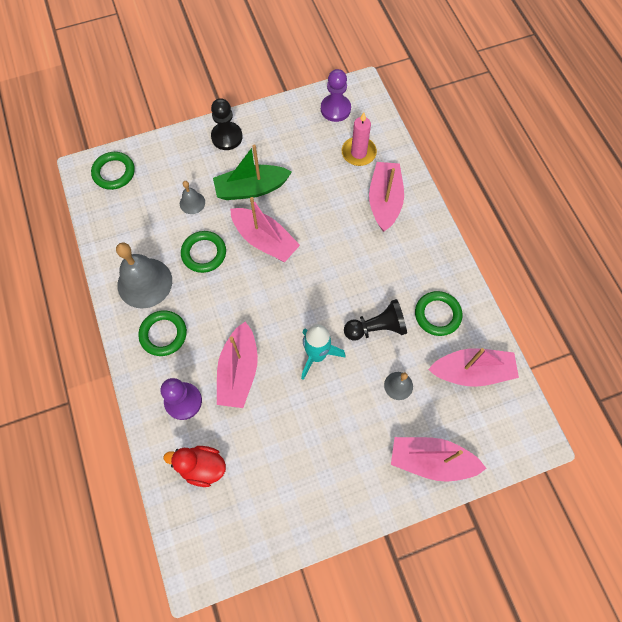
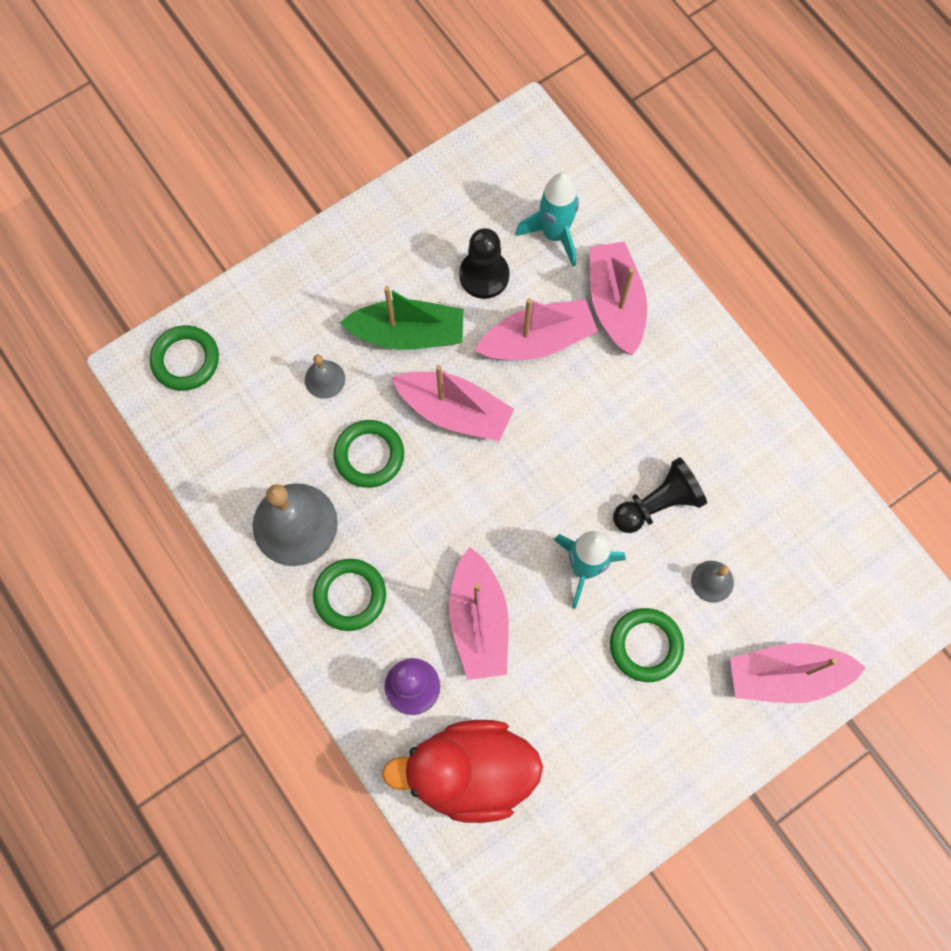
camera: 15 degrees left, 5 degrees up
(202, 467) = (470, 772): red duck -> red duck, size x1.72
(227, 137) = (343, 257): black pawn -> black pawn (484, 275)
(251, 189) = (408, 334): green boat -> green boat turned 150 degrees counterclockwise
(335, 109) = (498, 169): purple pawn -> none
(358, 153) = (554, 235): pink candle -> turquoise rocket
(437, 315) = (739, 461): green ring -> green ring (646, 645)
(472, 371) = (809, 533): pink boat -> pink boat (537, 340)

